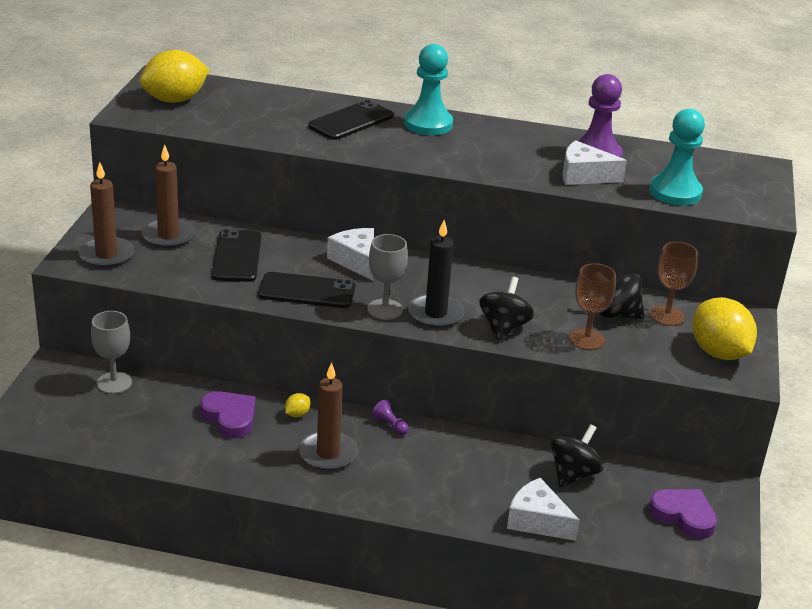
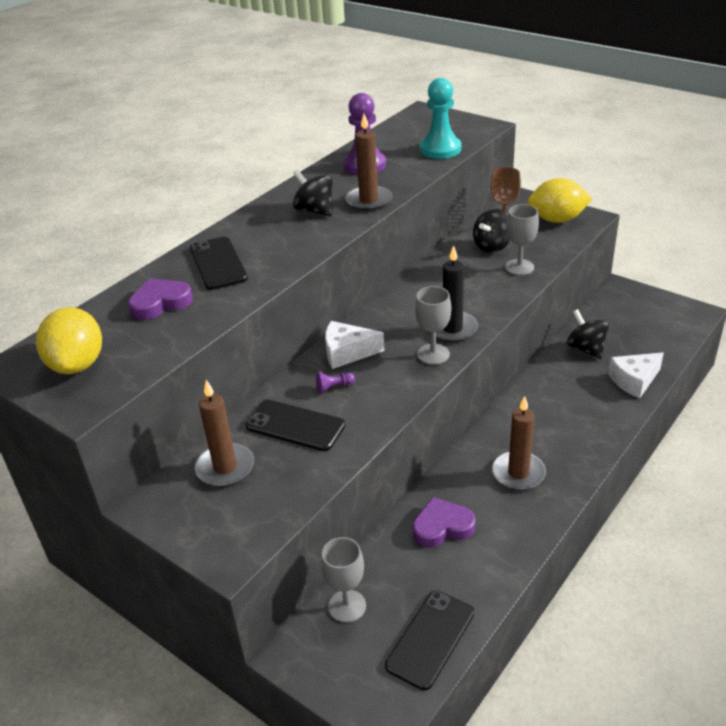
camera: 60 degrees left, 5 degrees up
(106, 255) = (233, 524): brown candle -> brown candle (369, 201)
(297, 414) = (455, 479): yellow lemon -> none
(307, 291) = (381, 393): black phone -> black phone (430, 639)
(390, 425) = (493, 426): purple pawn -> purple pawn (334, 387)
(428, 124) = (255, 225): turquoise pawn -> none
(504, 328) = (487, 300): black spinning top -> black spinning top (315, 210)
(584, 175) = (393, 177): white cheese -> none
(586, 339) = (519, 267): brown goblet -> grey goblet
(683, 516) = (644, 315): purple heart -> purple heart (160, 303)

